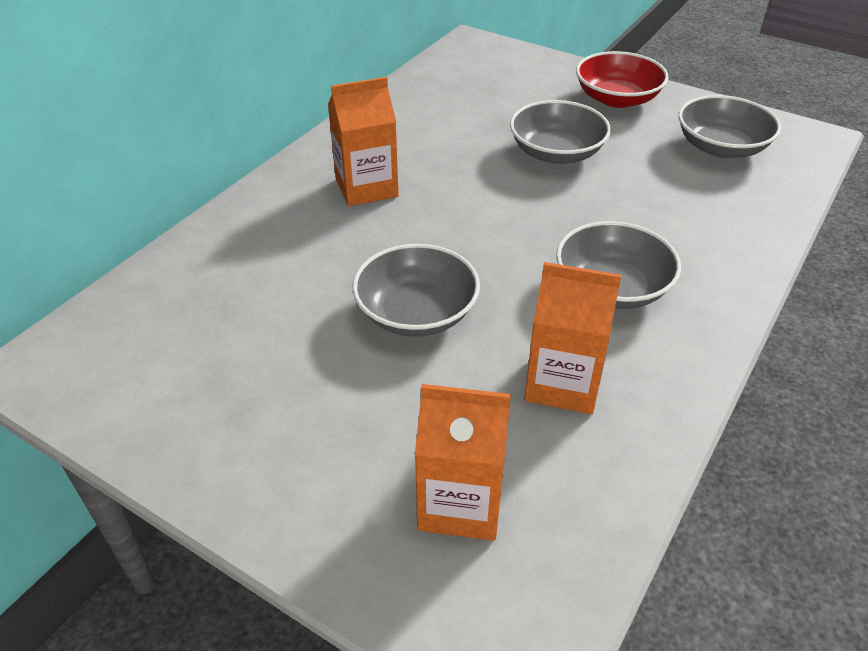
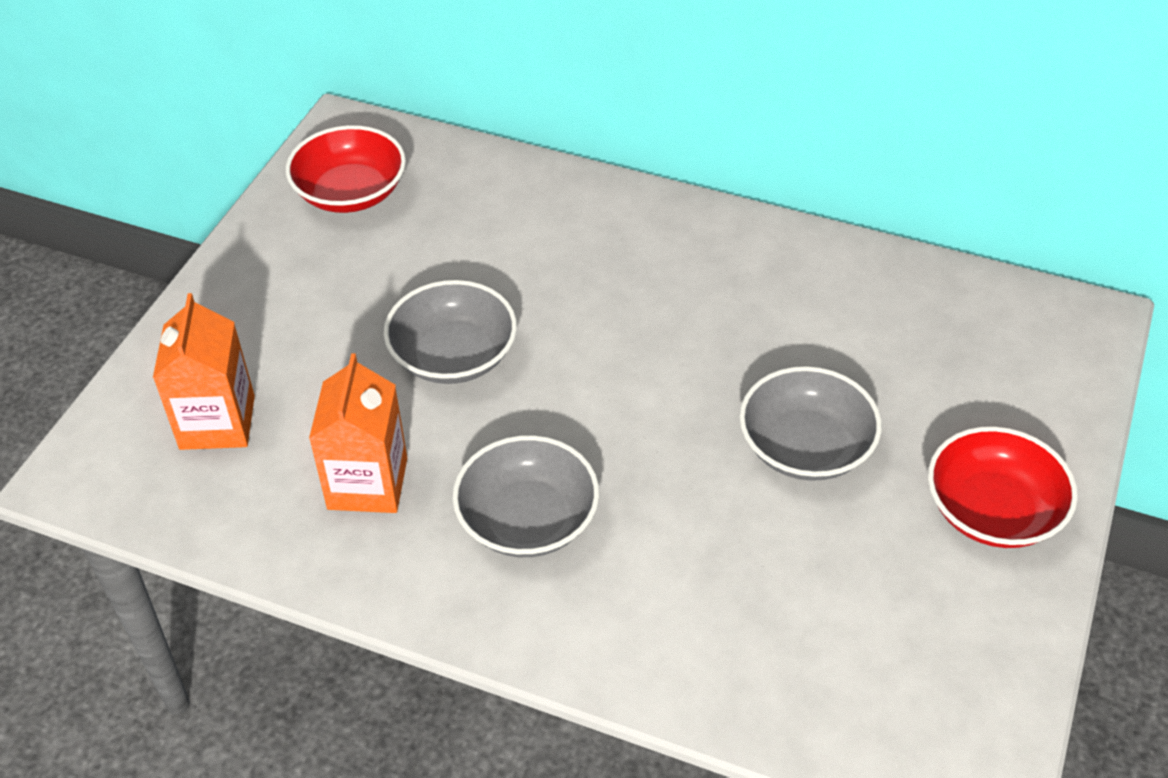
camera: 80 degrees right, 5 degrees up
(146, 369) = (350, 192): none -> red bowl
(366, 187) = (663, 276): orange carton -> none
(721, 147) = (896, 647): grey bowl -> none

